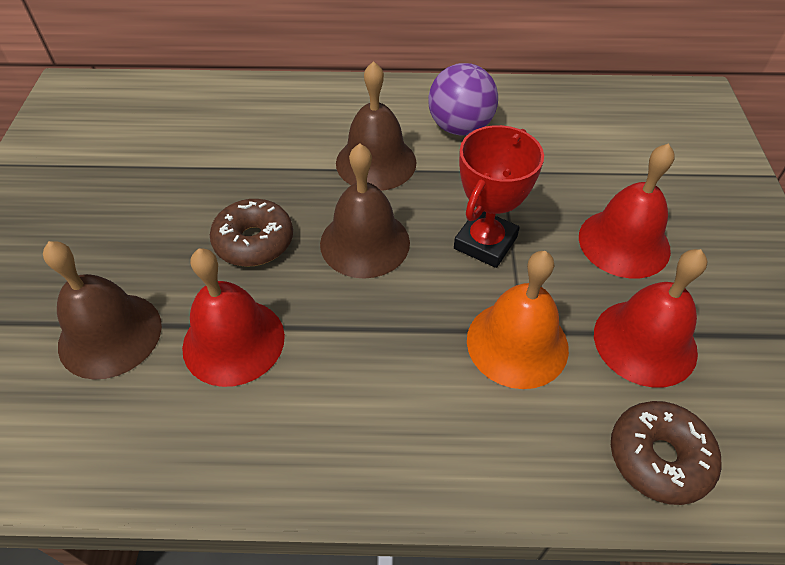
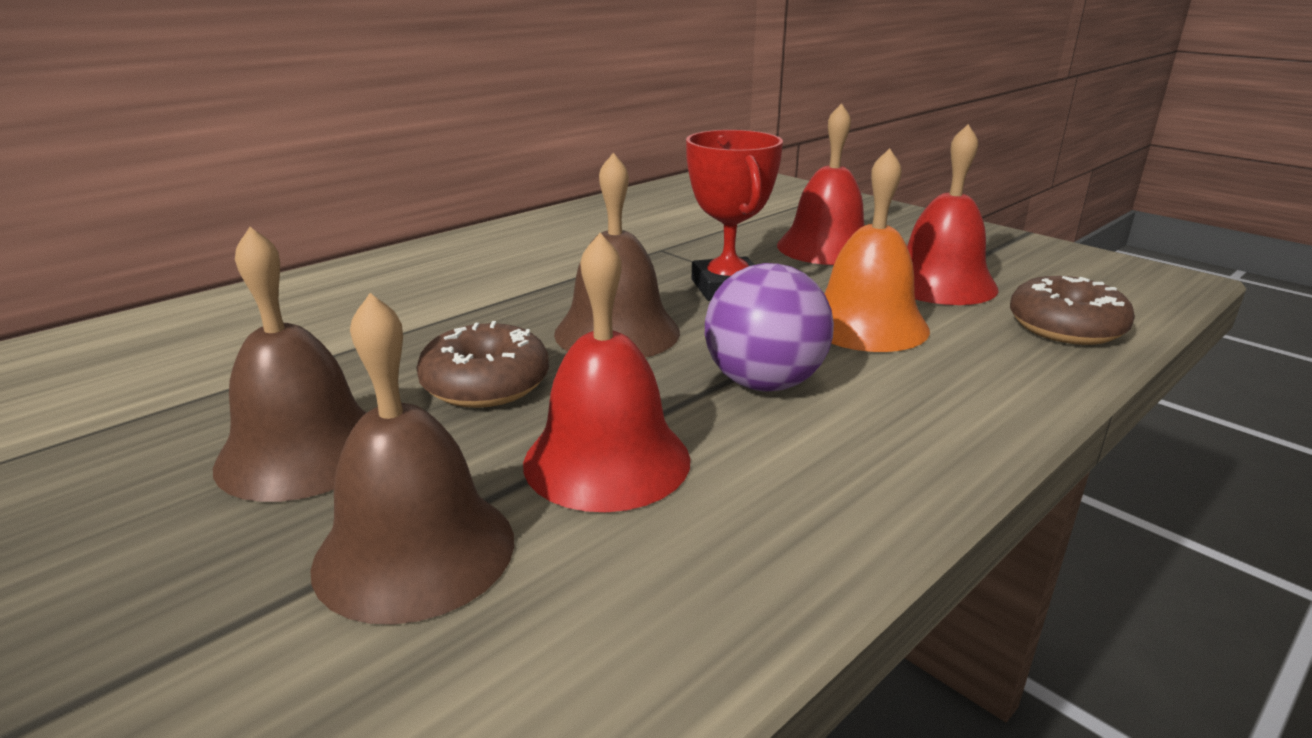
camera: 45 degrees left, 25 degrees down
(376, 162) = (527, 285): brown bell -> brown bell (303, 451)
(460, 127) = (572, 240): purple ball -> purple ball (764, 383)

